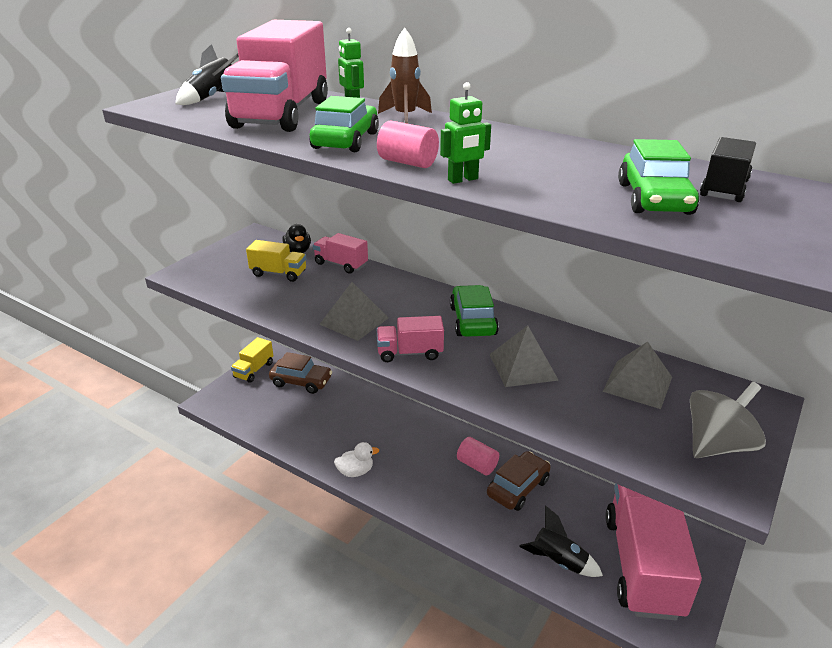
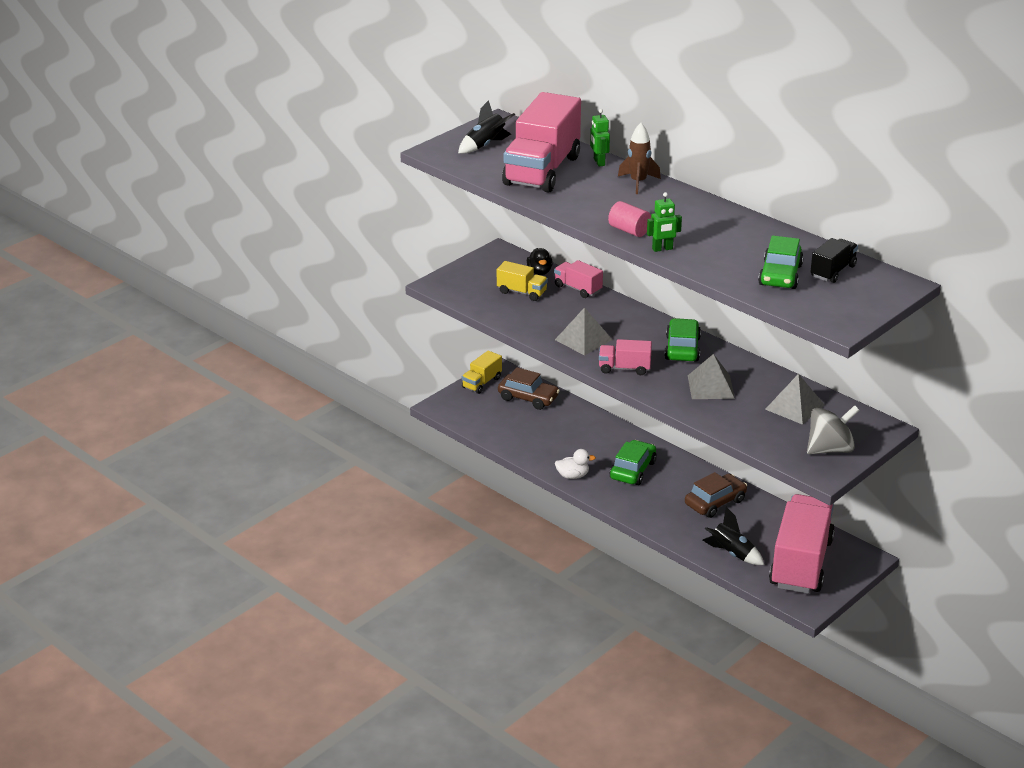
camera: 10 degrees right, 0 degrees up
(345, 140) = (588, 205): green car -> green car (633, 470)
(477, 465) = (683, 482): pink cylinder -> none

